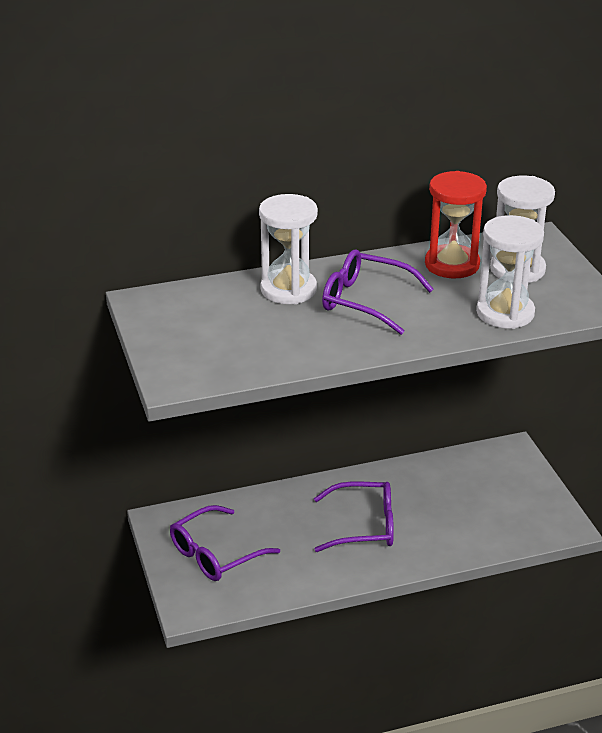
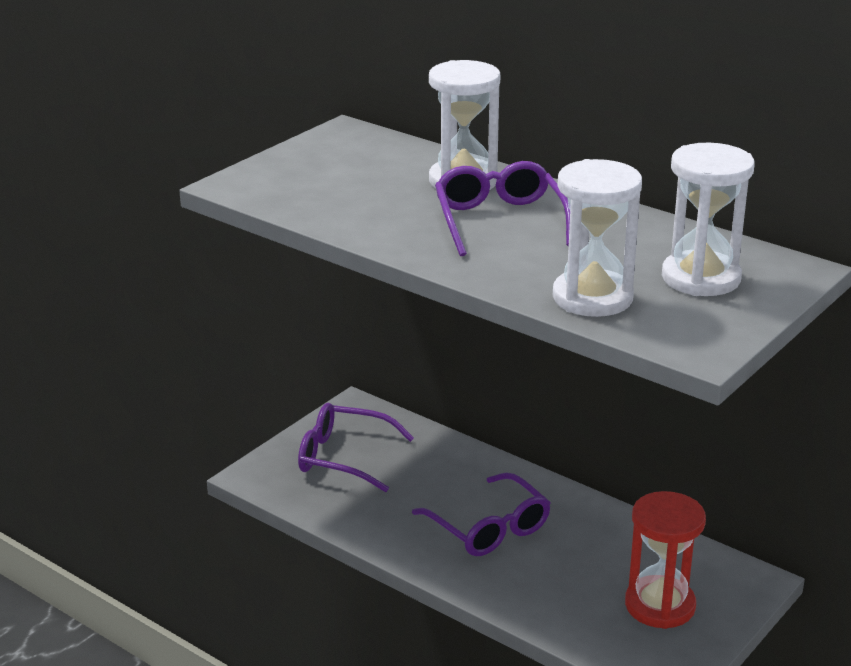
camera: 55 degrees right, 5 degrees down
(452, 265) = (648, 241): red hourglass -> red hourglass (660, 605)

